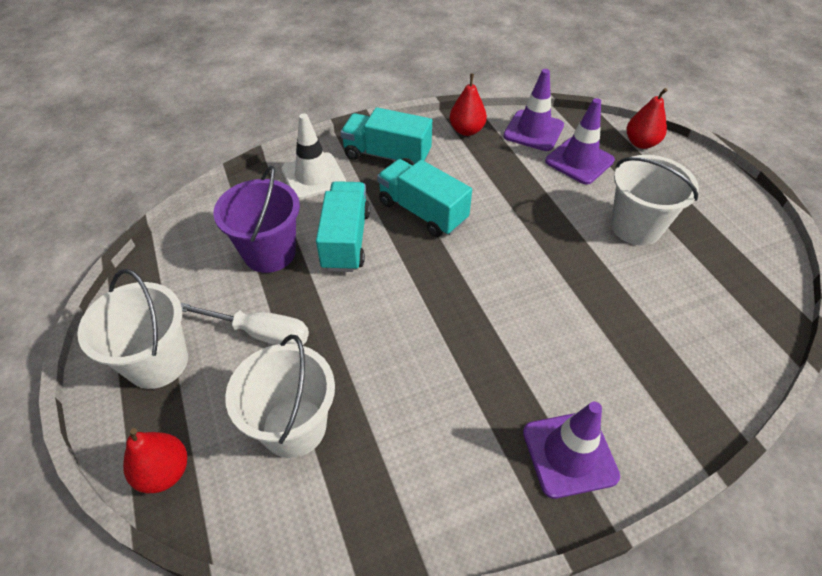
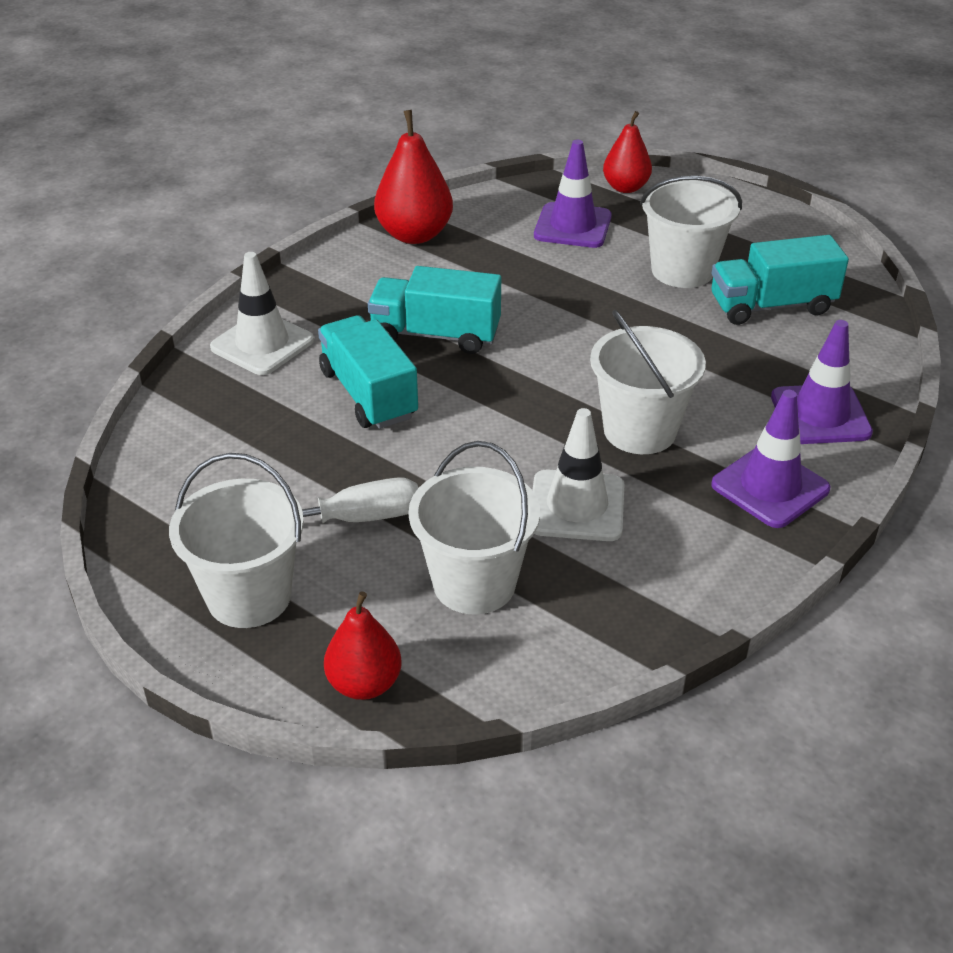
camera: 30 degrees left, 10 degrees down
(269, 253) = (283, 440): purple bucket -> none
(387, 155) = (338, 291): turquoise truck -> turquoise truck (771, 306)
(411, 396) = (577, 506): none -> white traffic cone
(466, 130) = (414, 235): red pear -> red pear, size x1.52
(504, 352) = (640, 430): none -> white bucket
(533, 131) = (495, 211): purple traffic cone -> purple traffic cone (820, 415)

